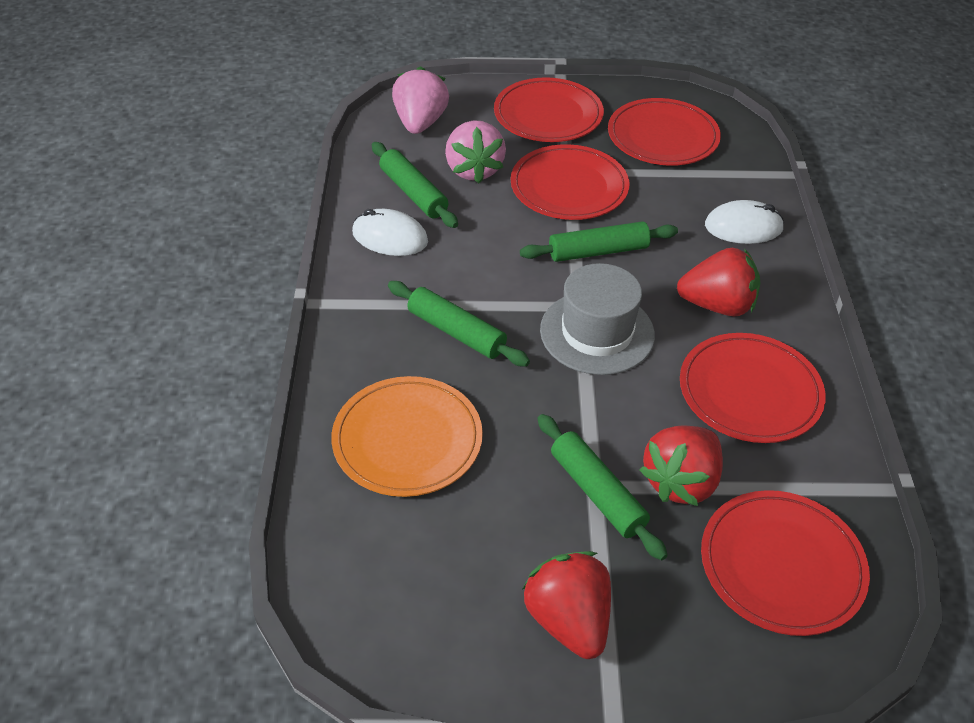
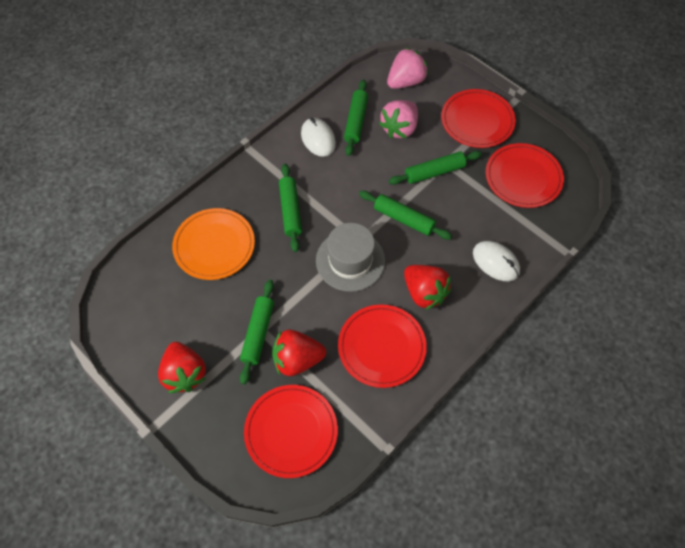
camera: 45 degrees right, 15 degrees up
(568, 620) = (185, 374): red strawberry -> red strawberry turned 135 degrees clockwise
(569, 187) = (434, 172): red plate -> green rolling pin

